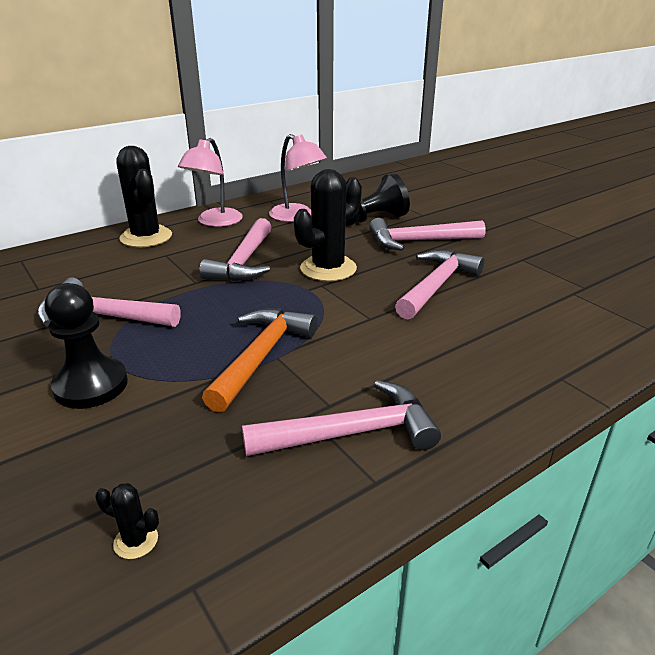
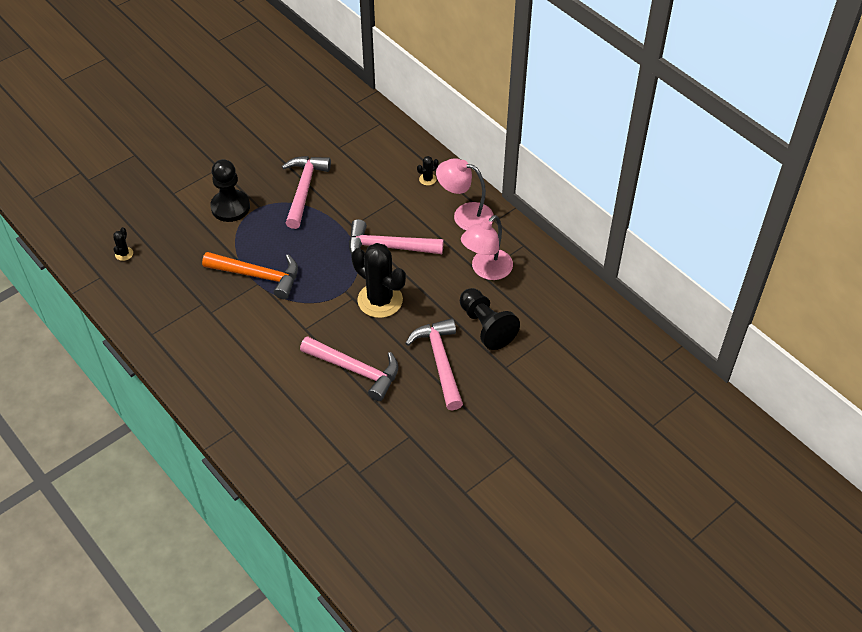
camera: 85 degrees right, 20 degrees up
(146, 237) = (427, 179): black cactus -> black cactus, size x0.41
(352, 433) = (187, 323): pink hammer -> none

